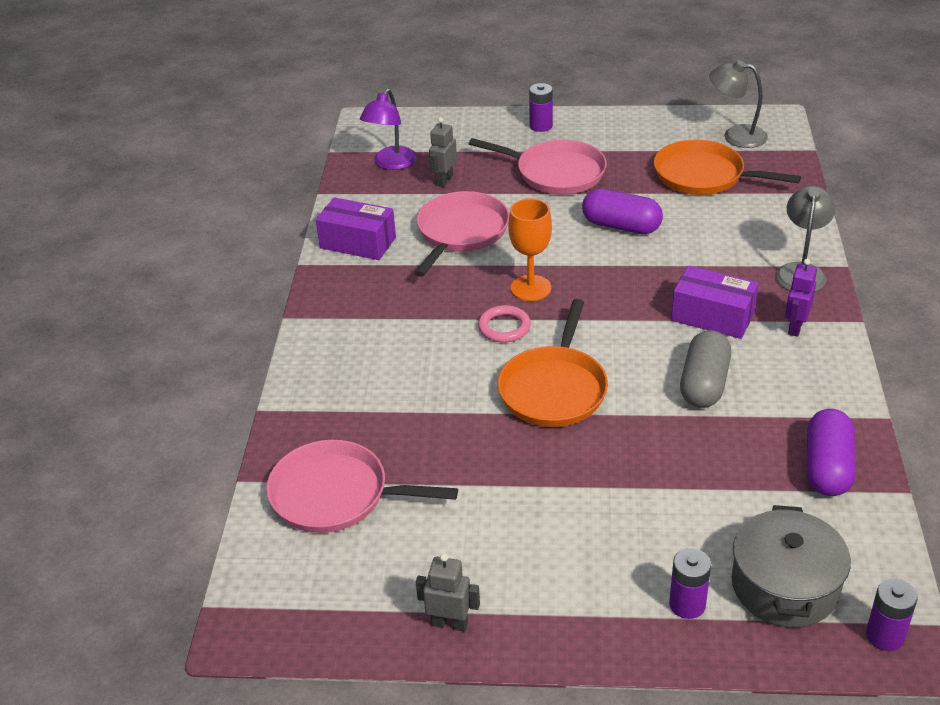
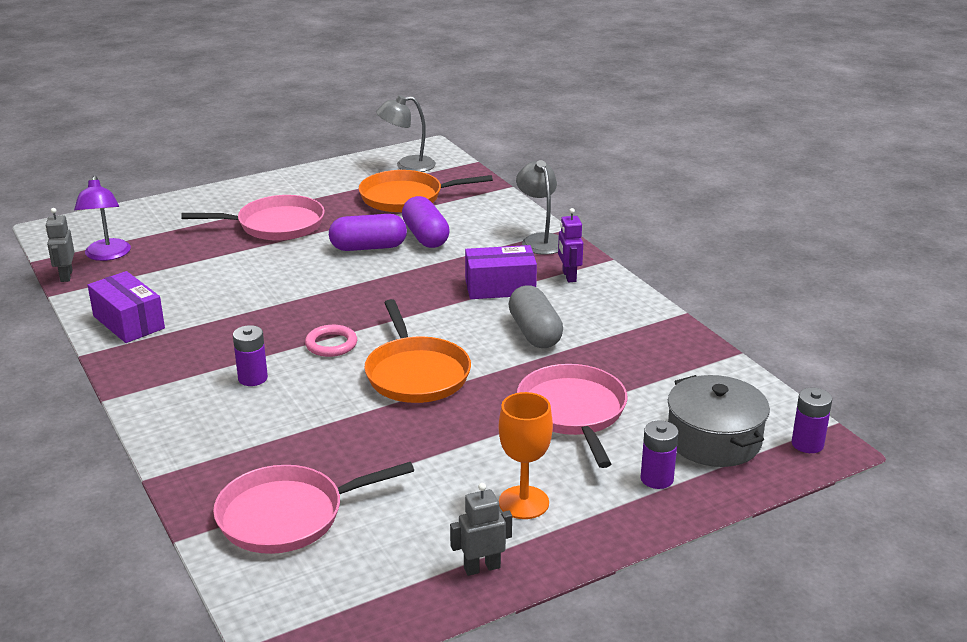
camera: 35 degrees left, 10 degrees down
(358, 243) = (129, 322): purple box -> purple box turned 60 degrees clockwise
(444, 180) = (173, 255): grey robot -> grey robot (66, 276)
(461, 232) = (226, 288): pink pan -> pink pan (573, 412)
(531, 288) = (329, 310): orange goblet -> orange goblet (523, 502)
(541, 126) = (230, 195): purple battery -> purple battery (253, 378)
(827, 467) = (674, 356): purple capsule -> purple capsule (425, 237)

